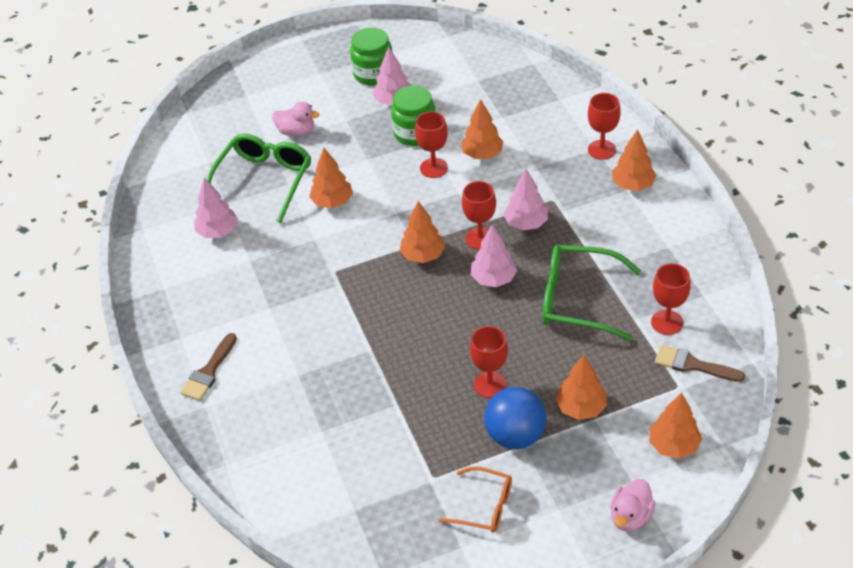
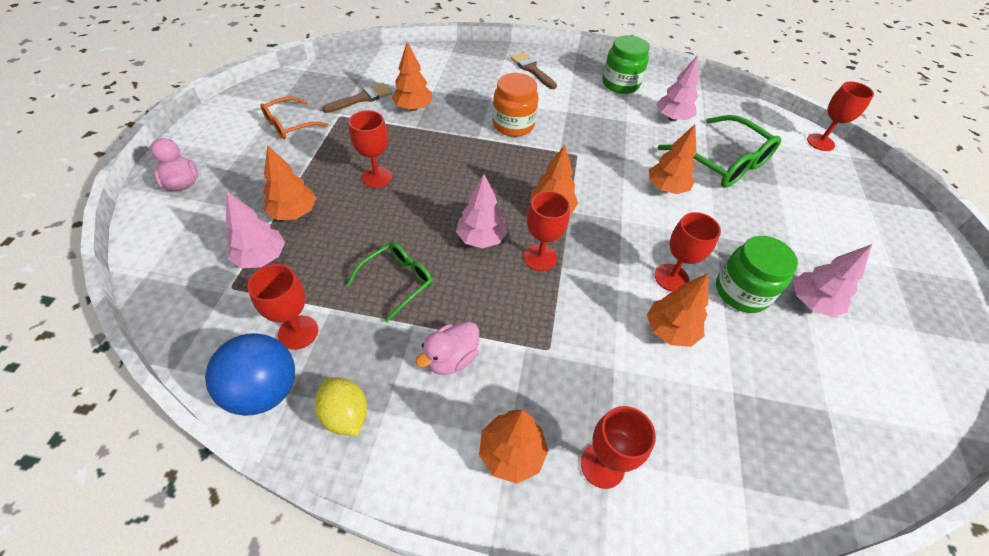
camera: 115 degrees right, 5 degrees up
(179, 133) = (820, 142): none -> red goblet
(296, 132) = (788, 208): pink duck -> pink duck (451, 358)
(327, 335) = (513, 125): none -> orange jar
(373, 74) = (877, 311): green jar -> green jar (620, 84)
(515, 435) = (319, 166): blue ball -> blue ball (264, 390)
(526, 223) = (531, 304): pink tree -> pink tree (261, 257)
(578, 300) = (397, 281): green glasses -> green glasses, size x0.59
(673, 445) = (191, 244): orange tree -> orange tree (413, 108)
(687, 262) = (345, 415): none -> yellow lemon
(693, 365) = (234, 316): brown brush -> brown brush (361, 98)

